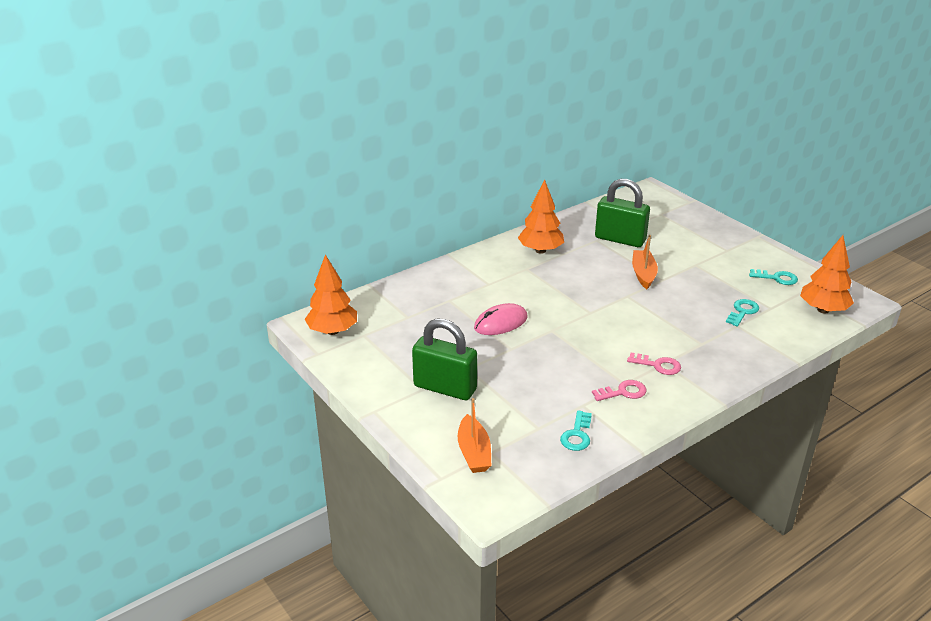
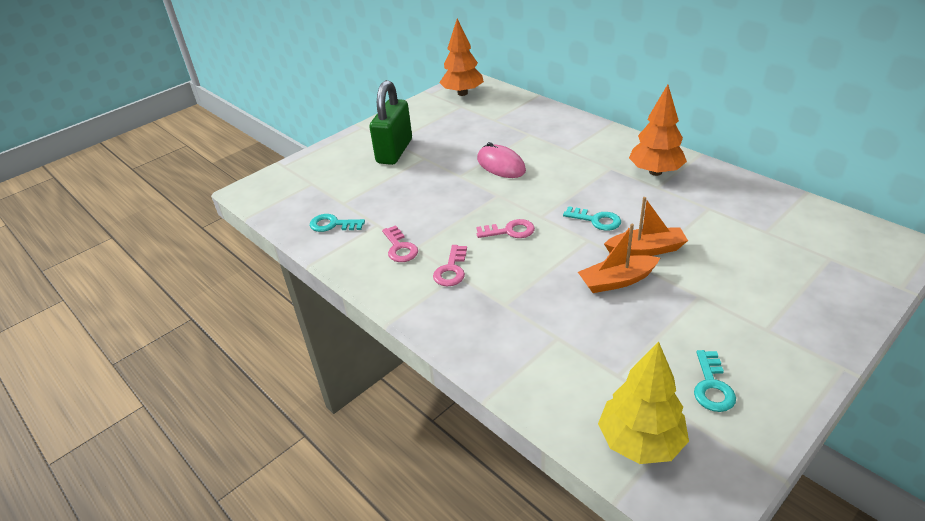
camera: 85 degrees right, 5 degrees up
(474, 452) = (312, 175): orange boat -> orange boat (617, 281)
(609, 330) = (509, 231): none -> pink key
(620, 239) = (724, 226): green padlock -> none
(742, 312) = (594, 343): turquoise key -> turquoise key (596, 220)
(823, 310) = (640, 442): orange tree -> yellow tree

